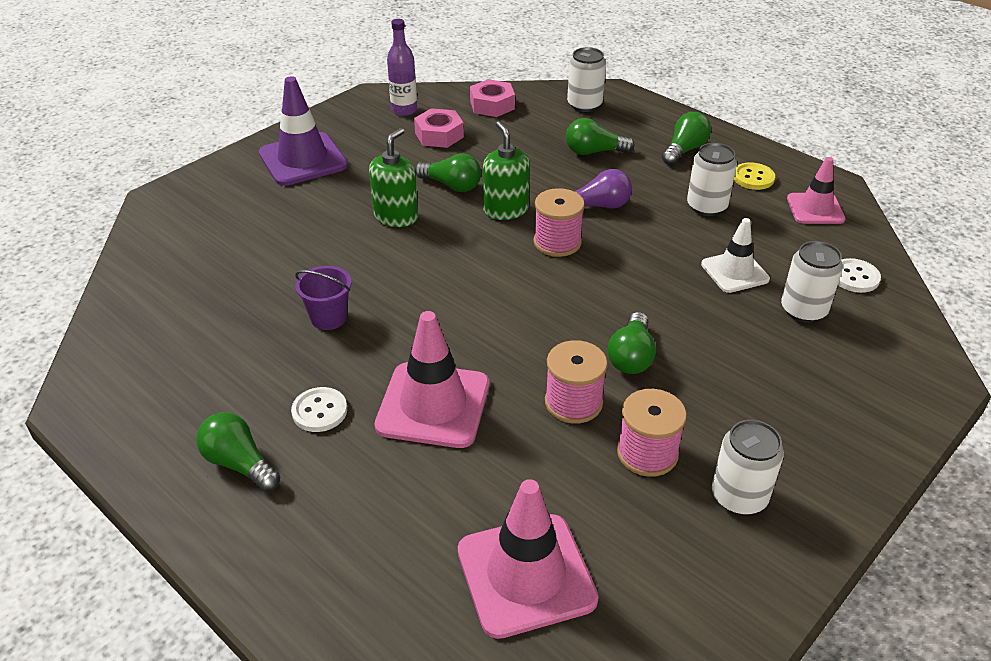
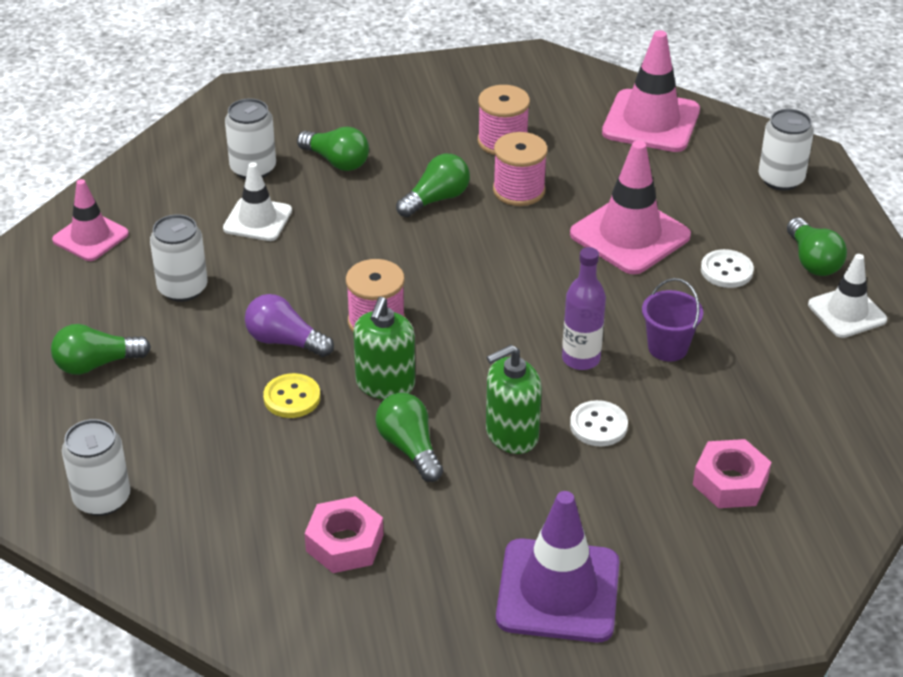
camera: 145 degrees left, 0 degrees up
(184, 421) = (847, 312): none -> white traffic cone
(404, 110) = (344, 624): purple bottle -> purple bottle (581, 359)
(492, 105) = (217, 566): pink nut -> pink nut (730, 482)
(594, 152) = (195, 414): green light bulb -> green light bulb (336, 161)
(739, 496) = (472, 98): white can -> white can (780, 179)
(753, 178) = (87, 295): yellow button -> yellow button (292, 398)
(854, 277) = (169, 171): white button -> white button (598, 425)

